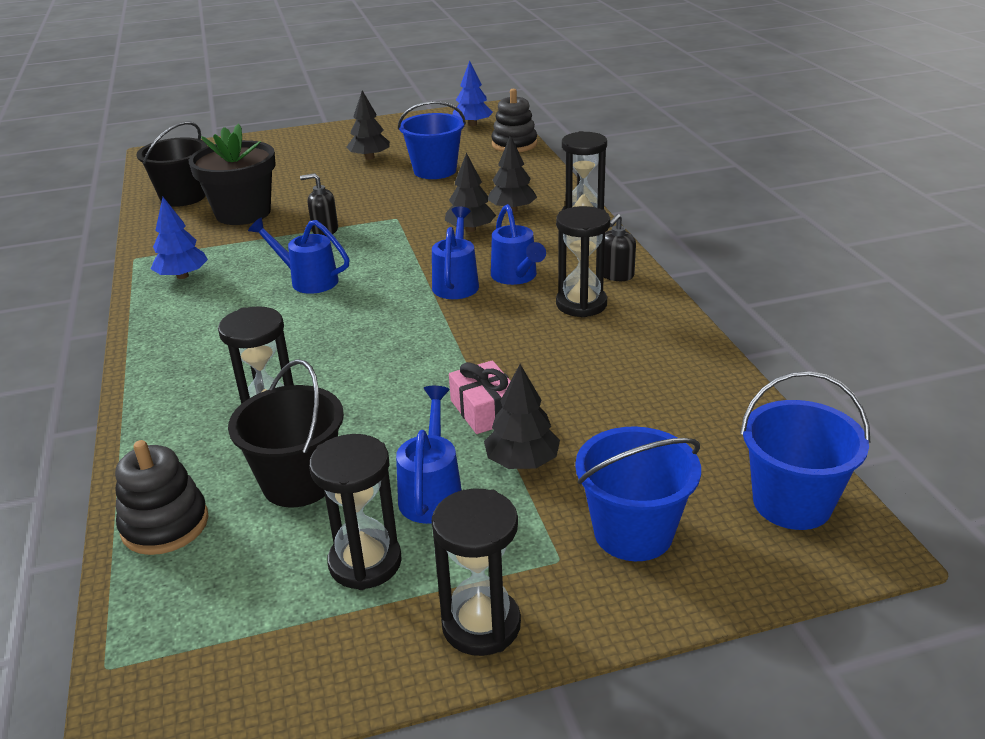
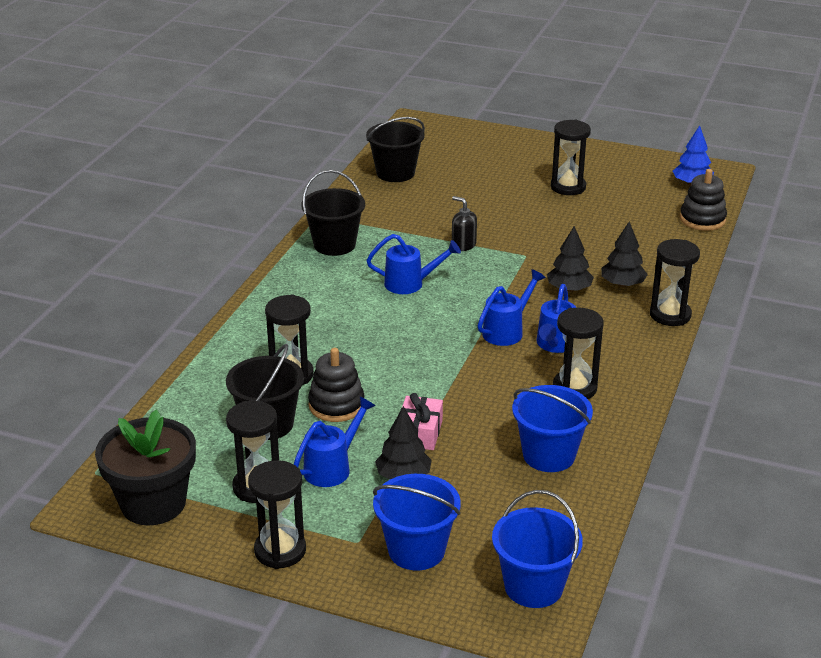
camera: 35 degrees right, 0 degrees up
(165, 524) = (180, 413): black stacking toy -> black stacking toy (336, 405)
(182, 276) = (334, 244): blue tree -> black bucket
(243, 213) = (422, 205): black flower pot -> black flower pot (153, 503)
(308, 280) = (410, 284): blue watering can -> blue watering can turned 120 degrees clockwise
(369, 157) = (568, 187): black tree -> black hourglass
(435, 170) = (605, 221): blue bucket -> blue bucket (549, 455)
(616, 275) = (630, 377): black soap dispenser -> none

